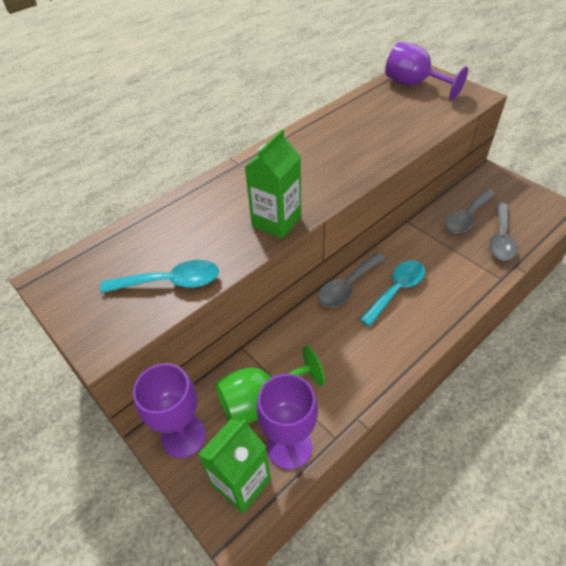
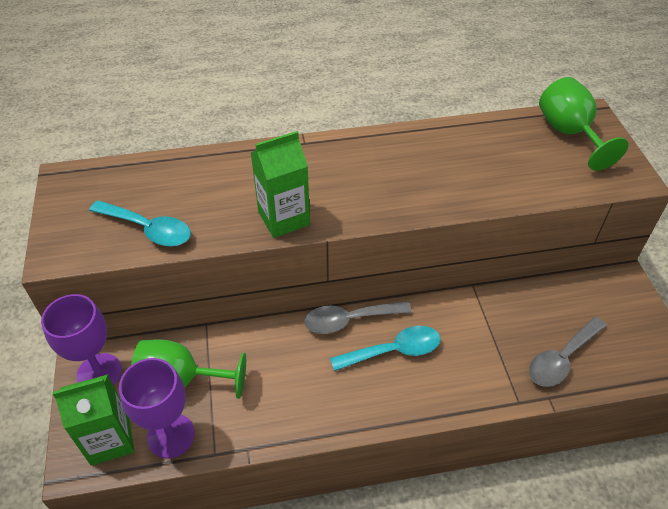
camera: 30 degrees right, 0 degrees up
(414, 85) = (569, 133): purple goblet -> green goblet
(467, 217) = (545, 315): grey spoon -> none

